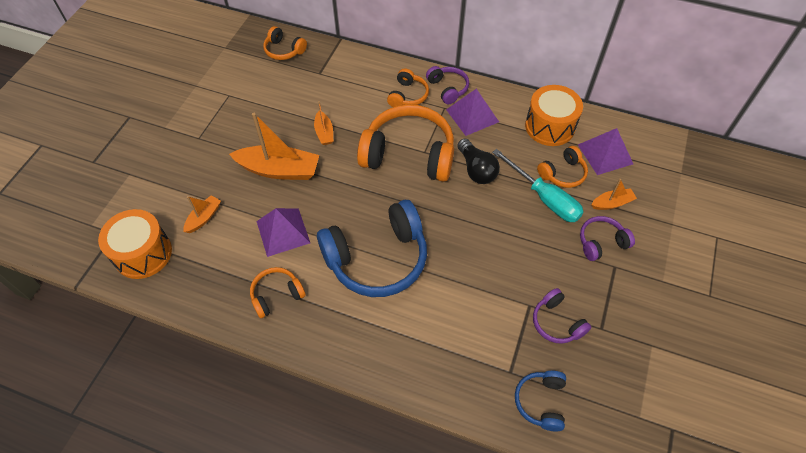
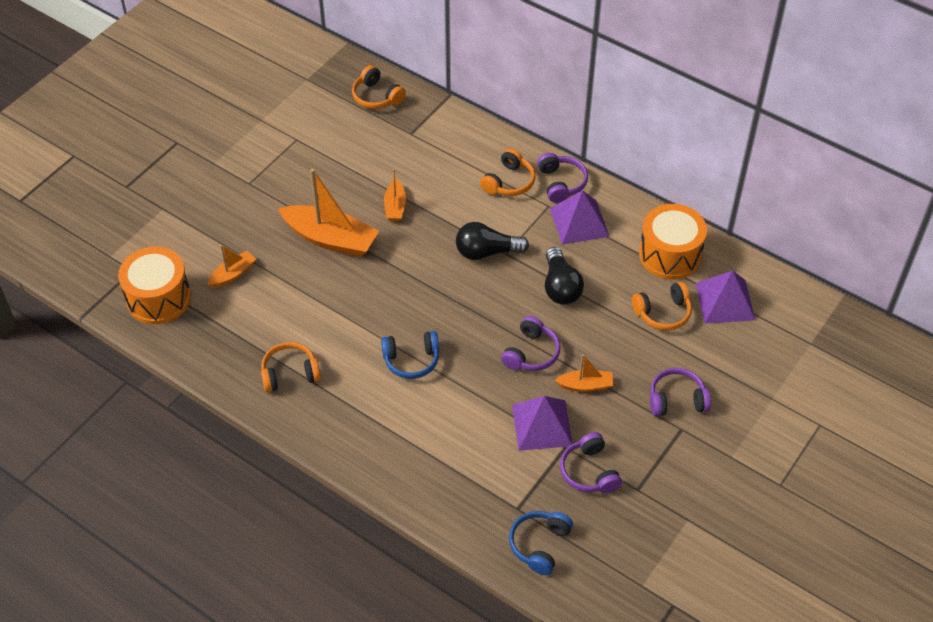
camera: 15 degrees right, 5 degrees down
(283, 232) = (315, 308): purple pyramid -> purple pyramid (542, 425)
(377, 259) = (411, 360): blue headphones -> blue headphones, size x0.49
(409, 154) = (486, 252): orange headphones -> black light bulb
(473, 230) = (531, 353): none -> purple headphones
(544, 197) = (629, 335): turquoise screwdriver -> none
(612, 203) = (708, 359): orange boat -> orange boat (585, 385)

